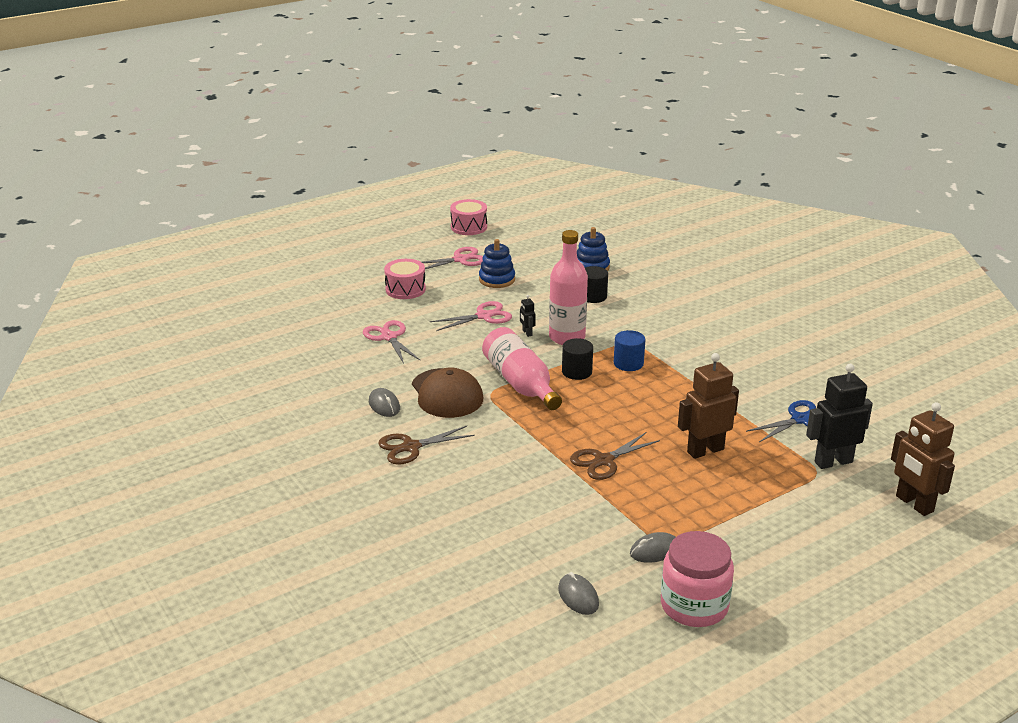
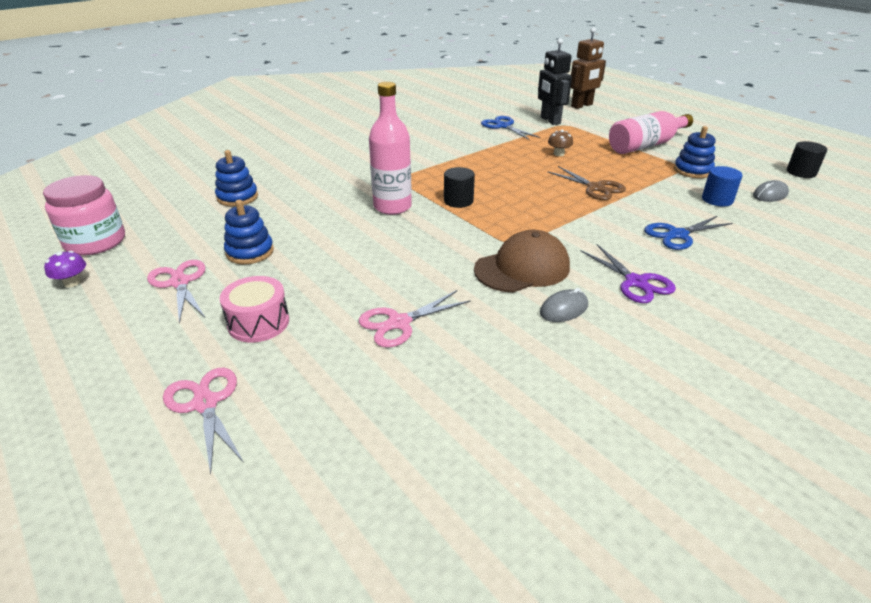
camera: 95 degrees left, 5 degrees up
(411, 447) = (636, 282): brown scissors -> purple scissors
(469, 227) = (72, 282): pink drum -> purple mushroom
(484, 316) = (344, 255): pink scissors -> pink scissors (205, 403)
(488, 492) = (677, 235): none -> blue scissors
(520, 383) = (487, 227): pink bottle -> pink bottle (646, 145)
(527, 333) = (384, 228): black robot -> none
(593, 296) = (306, 196): black cylinder -> black cylinder (801, 172)
(628, 363) = (438, 179): blue cylinder -> blue cylinder (717, 200)
(654, 550) = (692, 170): grey mouse -> blue stacking toy
(694, 606) = (737, 160): pink jar -> pink jar (95, 242)
(705, 450) = (558, 154): brown robot -> brown mushroom

